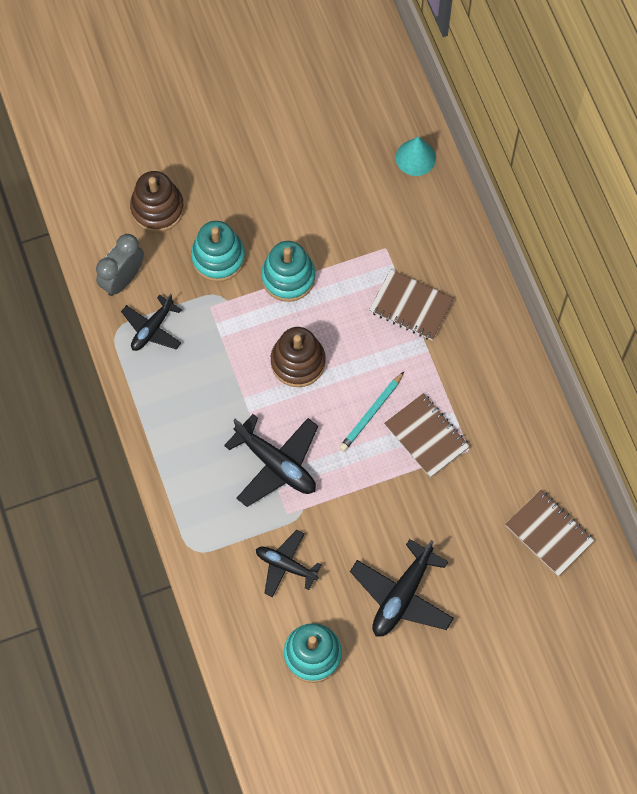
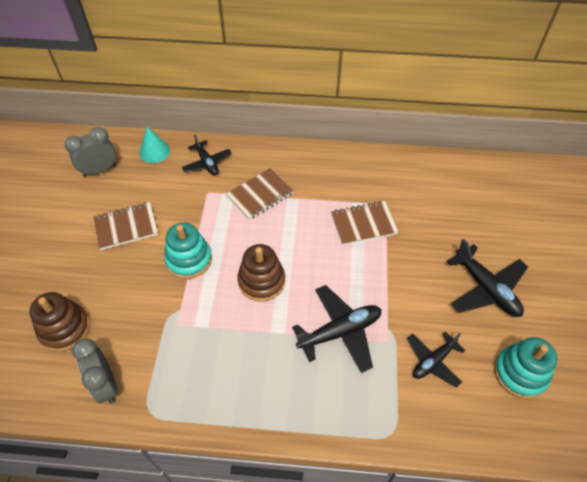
camera: 65 degrees left, 15 degrees down
(152, 328) = (167, 379): black plane -> black plane (207, 163)
(218, 257) = (139, 301): turquoise stacking toy -> none
(357, 117) = (99, 170): none -> grey clock
(371, 413) = (329, 250): turquoise pencil -> none
(549, 533) = (466, 185): brown notebook -> brown notebook (126, 227)

